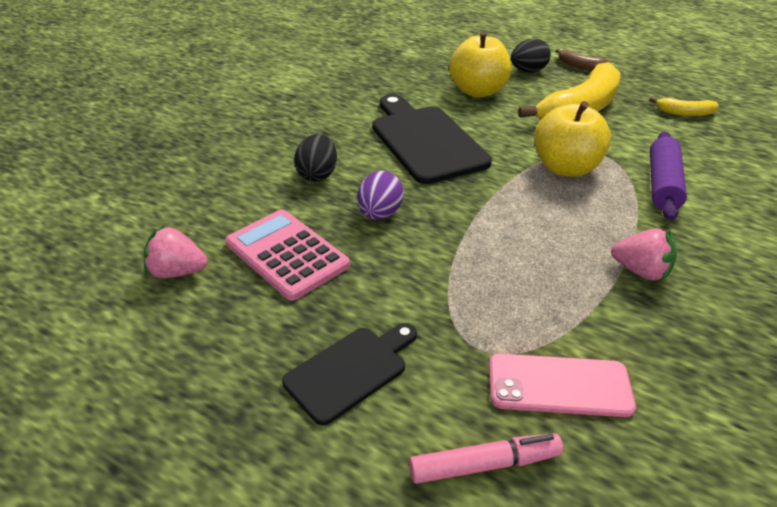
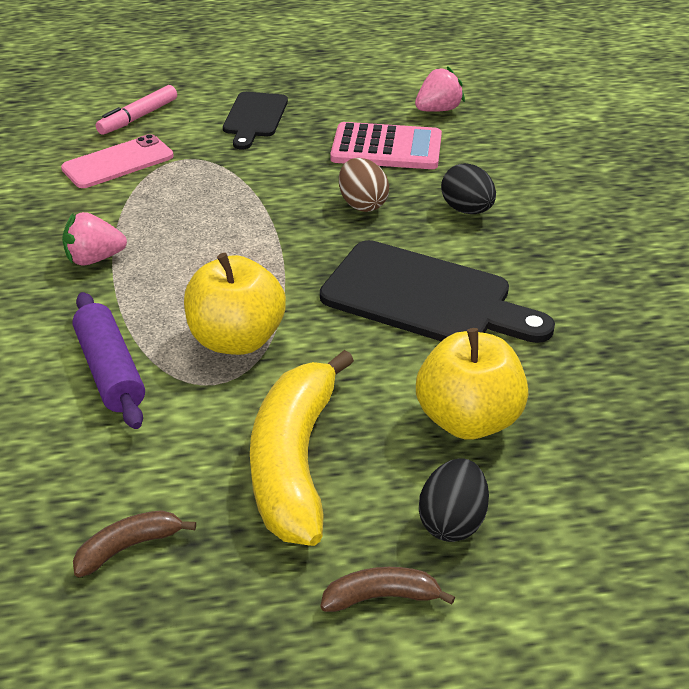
camera: 140 degrees right, 0 degrees up
(380, 214) = (362, 204): purple egg -> brown egg
(684, 113) = (128, 547): yellow banana -> brown banana

